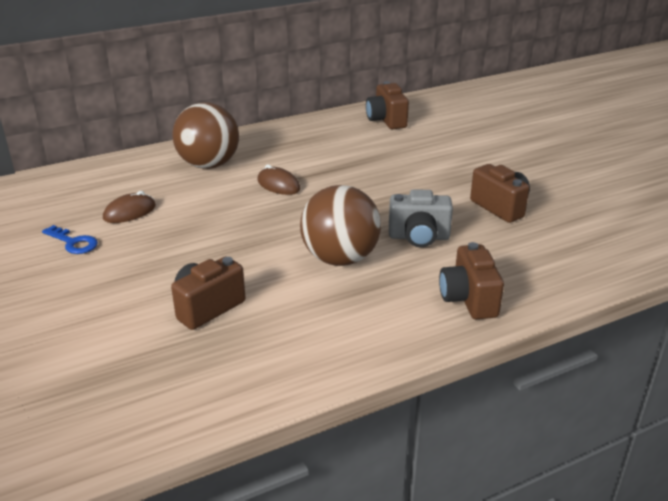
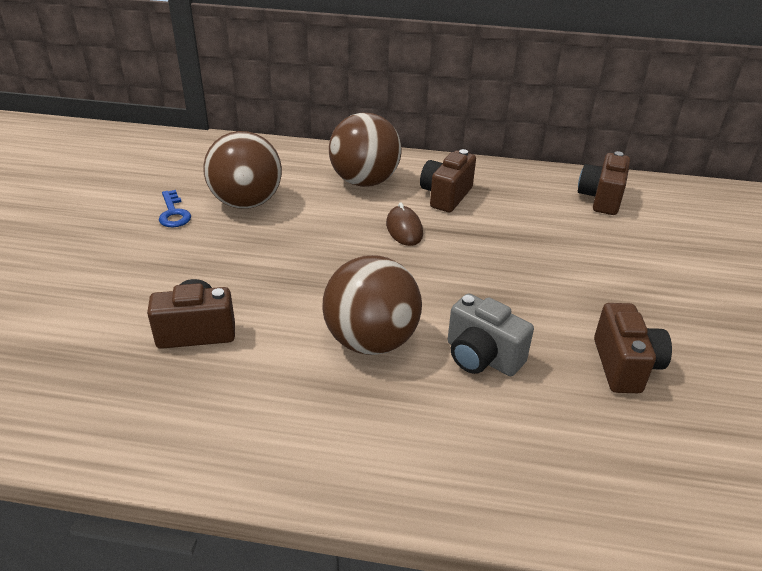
camera: 35 degrees right, 5 degrees up
(129, 212) = (246, 202): brown mouse -> brown ball
(468, 299) = (451, 467): brown camera -> brown camera (446, 196)

